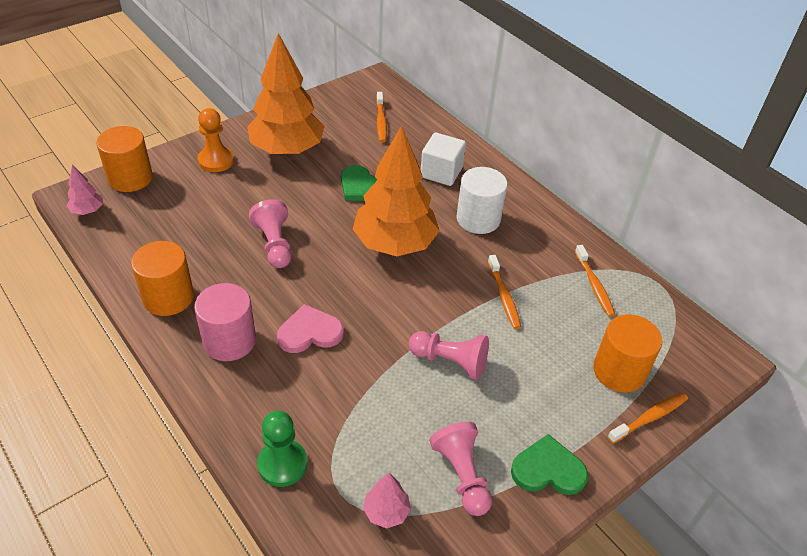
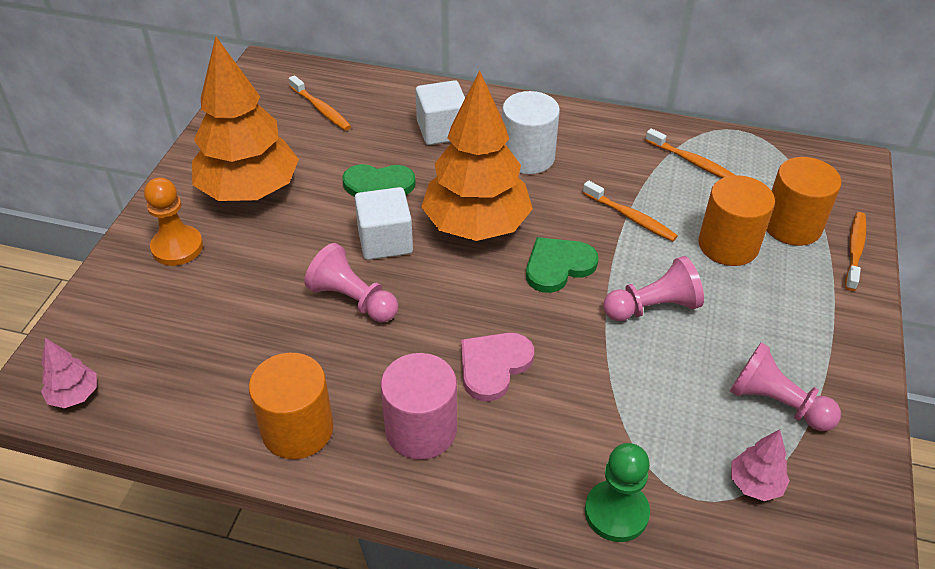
camera: 35 degrees left, 0 degrees up
(130, 178) = (88, 326): orange cylinder -> orange cylinder (728, 245)
(330, 221) = (385, 241): none -> white cube
(548, 469) = (833, 348): green heart -> green heart (558, 266)

